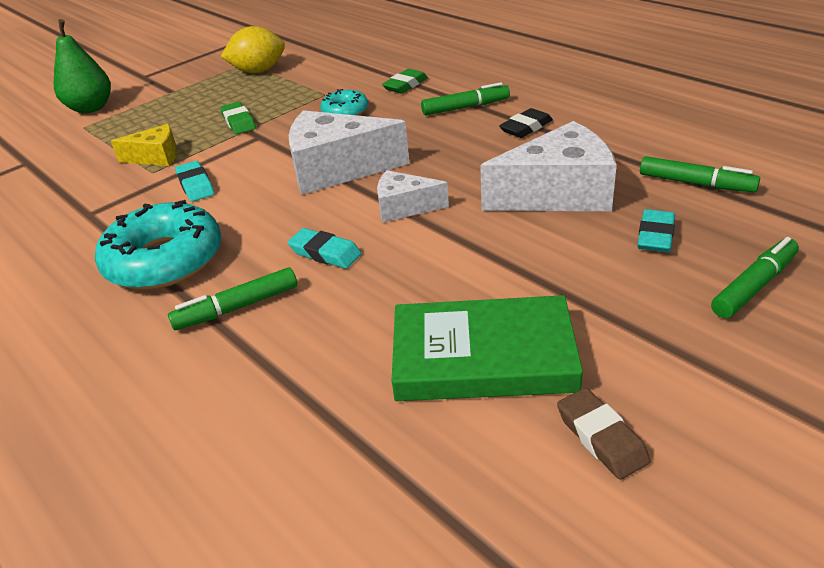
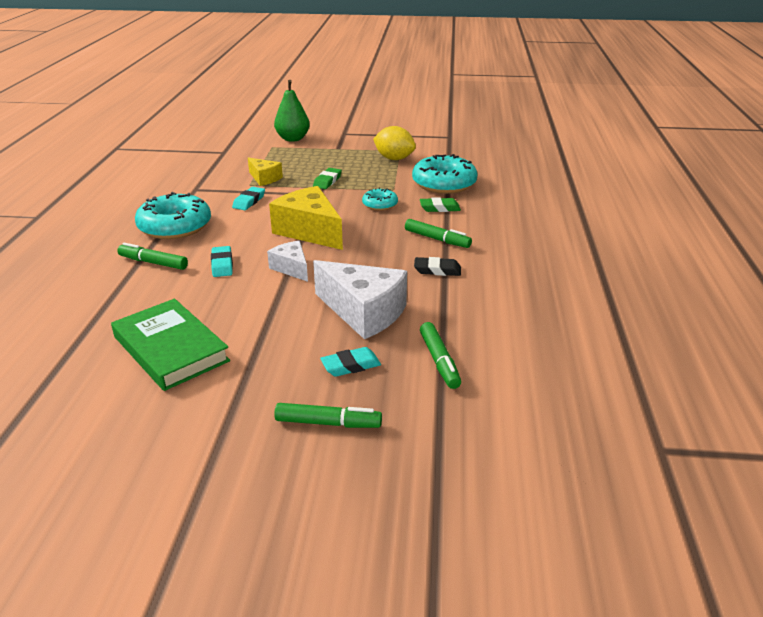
camera: 45 degrees right, 5 degrees down
(337, 169) = (309, 231): white cheese -> yellow cheese
(359, 66) = (444, 183): none -> turquoise donut
(601, 437) = (131, 411): brown eraser -> none

